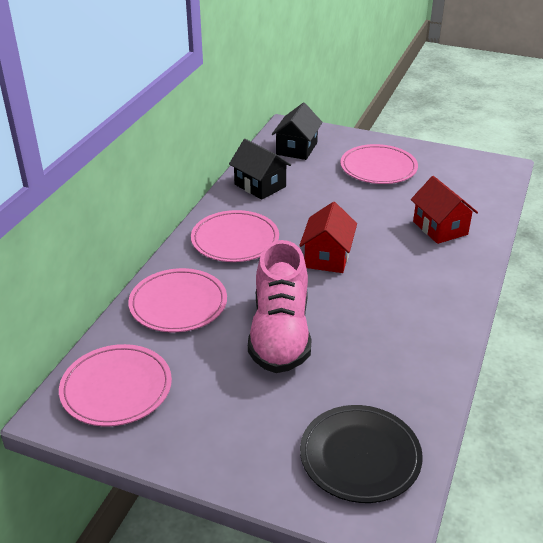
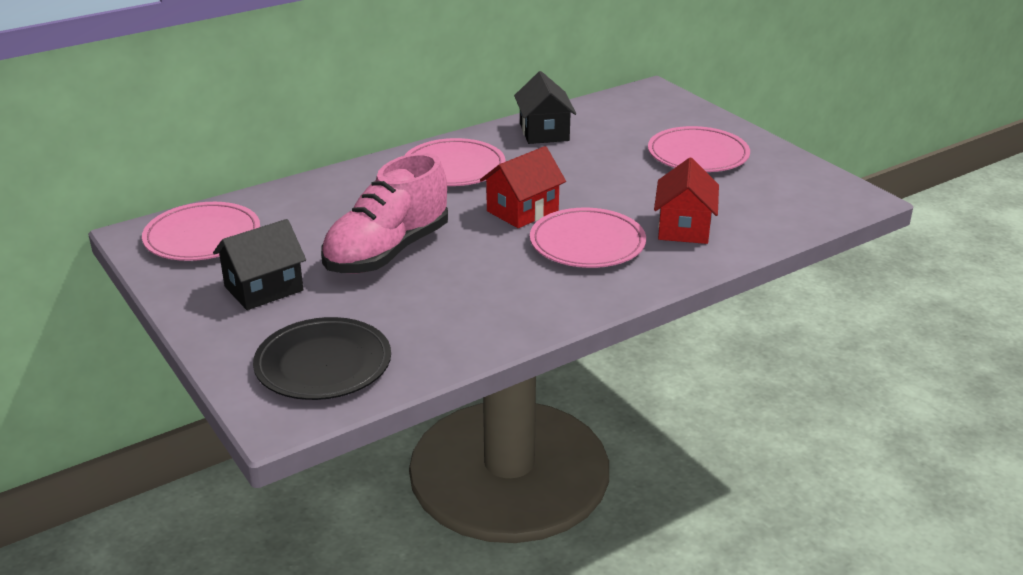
camera: 35 degrees right, 5 degrees down
(178, 304) = (333, 198): pink plate -> pink plate (587, 243)
(296, 148) = (631, 112): black house -> black house (264, 288)

